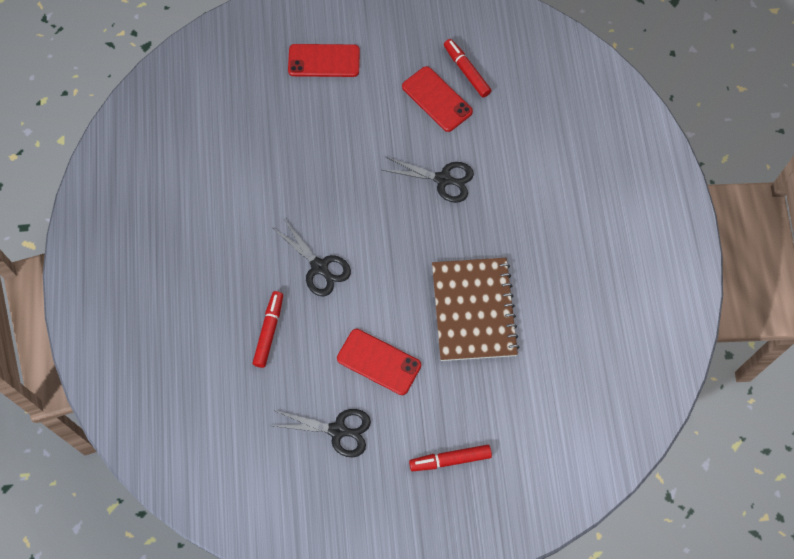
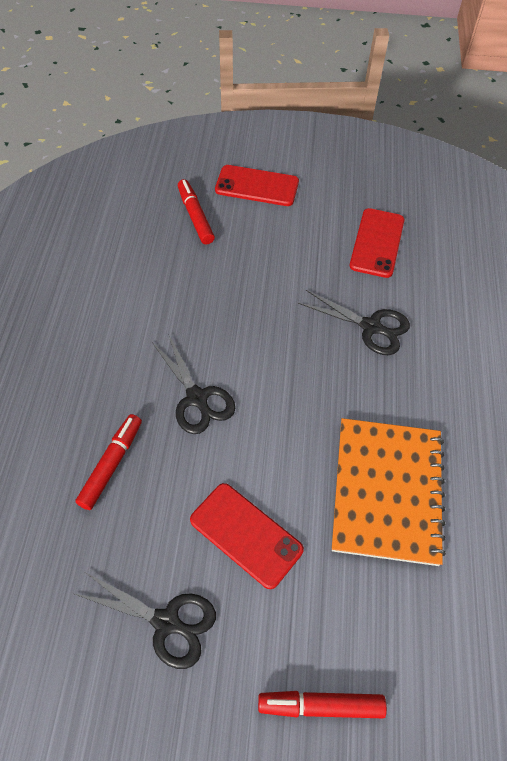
camera: 10 degrees right, 10 degrees down
(437, 99) = (377, 243): red phone -> red phone turned 45 degrees clockwise
(466, 71) = (415, 221): red marker -> red marker (195, 216)
(473, 310) = (386, 491): brown notebook -> orange notebook

